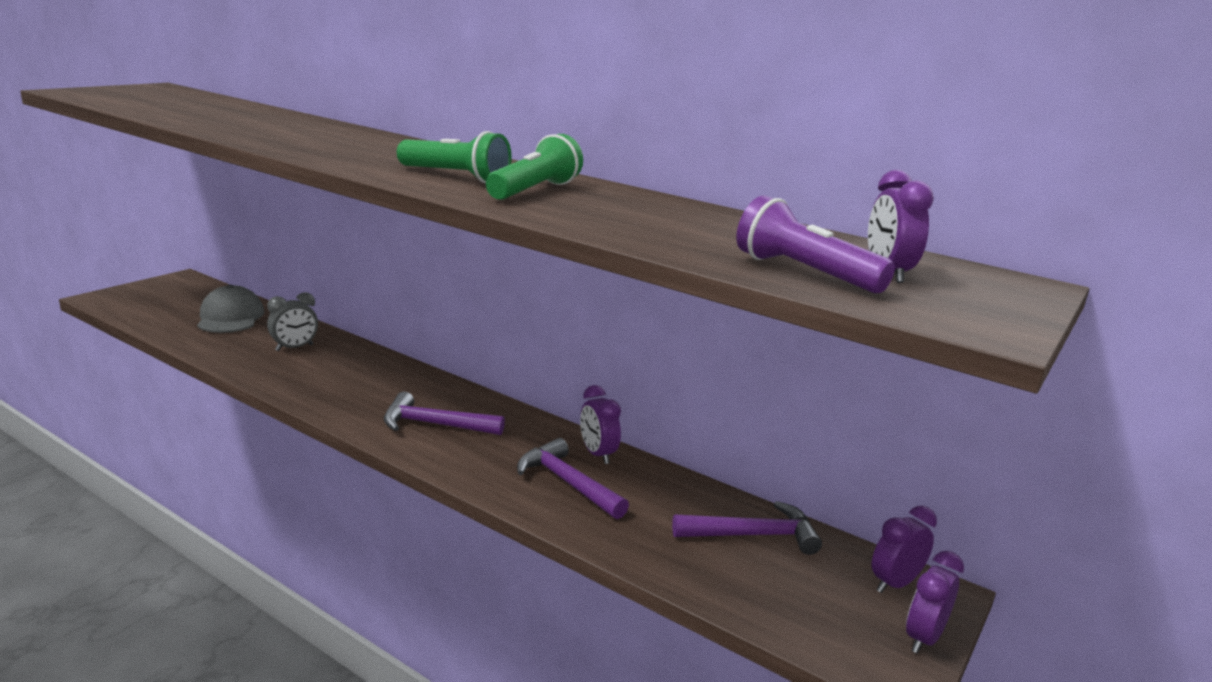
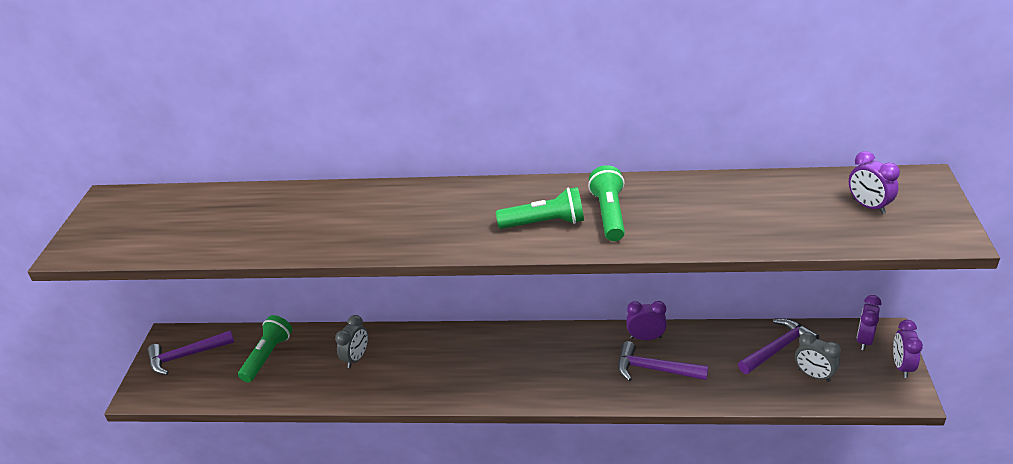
camera: 25 degrees left, 15 degrees up
(230, 317) = (268, 356): grey cap -> green flashlight
(434, 424) = (532, 370): purple hammer -> purple hammer (186, 356)
(597, 454) = (646, 337): purple clock -> purple clock turned 150 degrees clockwise
(770, 583) = (813, 375): none -> grey clock
(803, 273) = (838, 229): purple flashlight -> none

